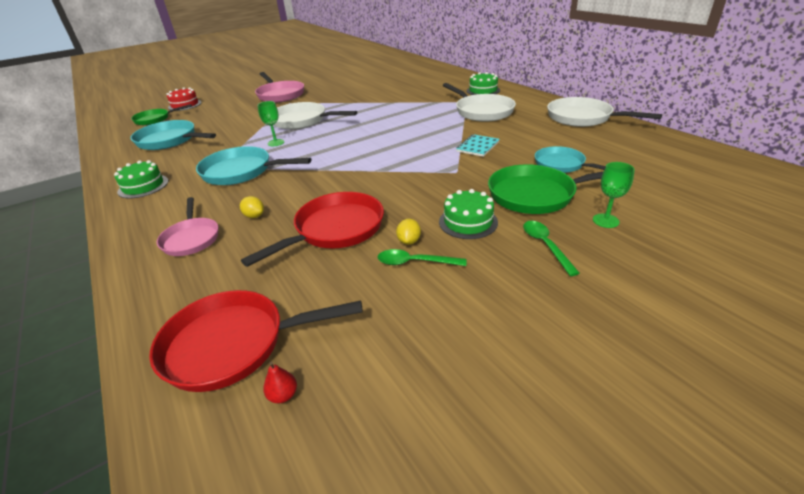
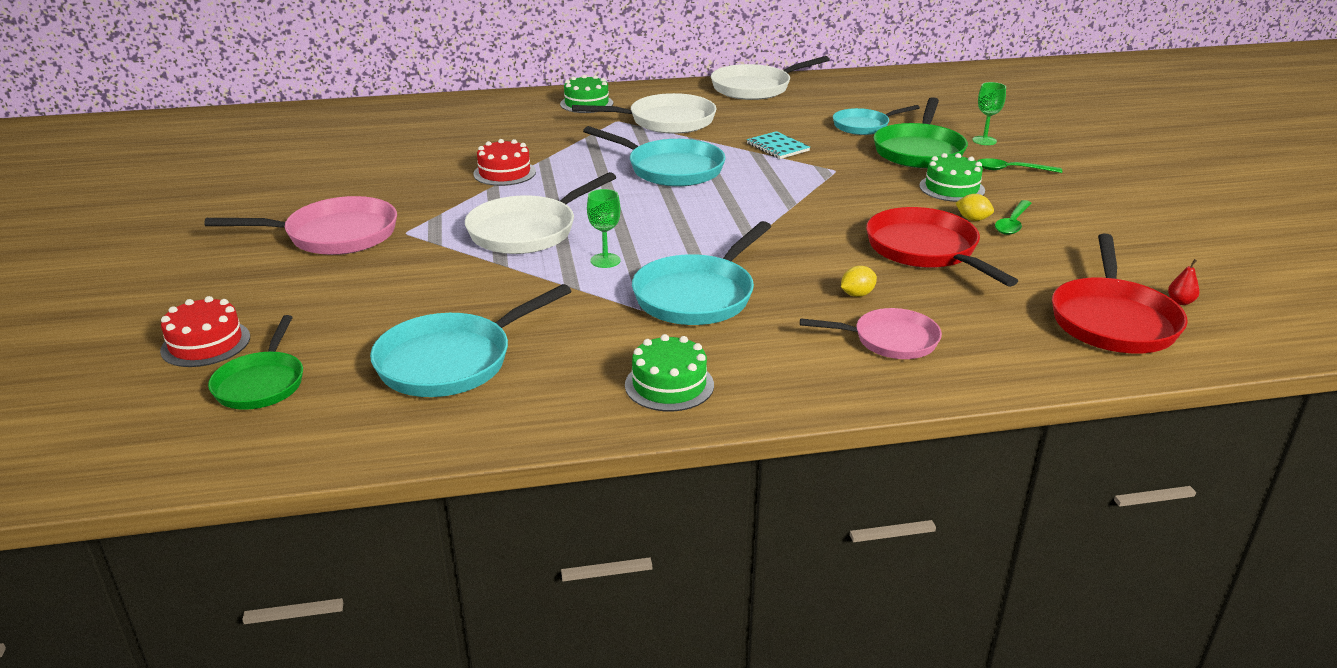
camera: 70 degrees left, 5 degrees down
(367, 100) = (504, 173): none -> red cake
(407, 129) = (670, 169): none -> turquoise pan

